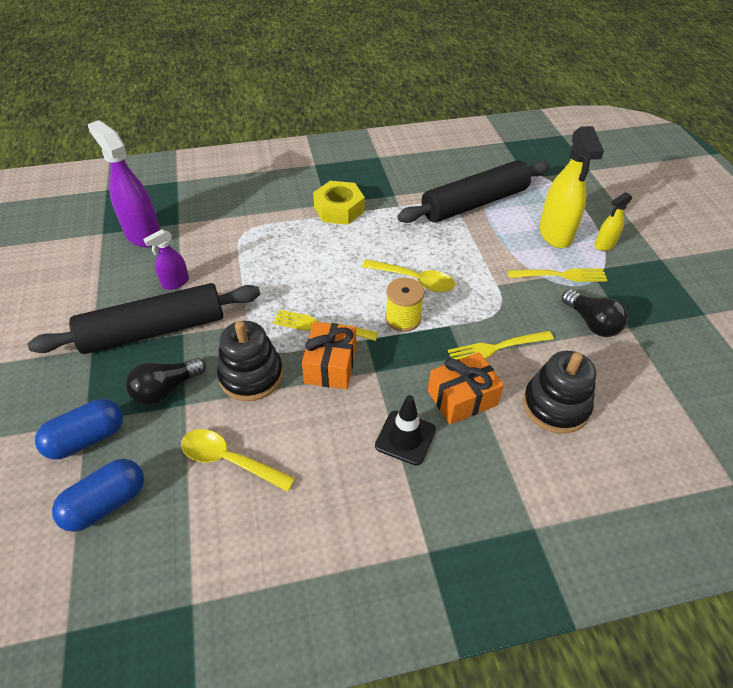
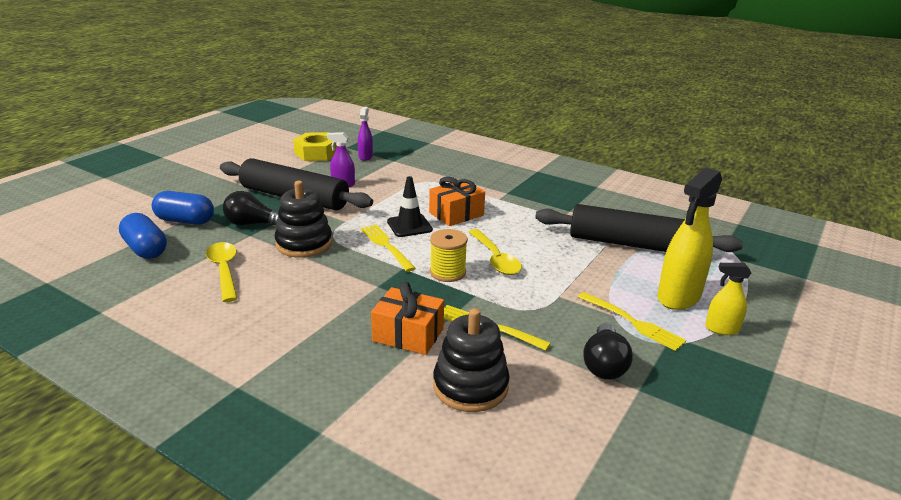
camera: 45 degrees right, 20 degrees down
(106, 503) = (145, 249): blue capsule -> blue capsule turned 45 degrees clockwise
(143, 234) = (365, 157): purple spray bottle -> purple spray bottle, size x0.52
(330, 365) = (356, 266): orange gift -> orange gift (456, 214)
(339, 209) = (511, 199): yellow nut -> yellow nut (316, 153)
(405, 438) = (332, 327): black traffic cone -> black traffic cone (409, 226)

